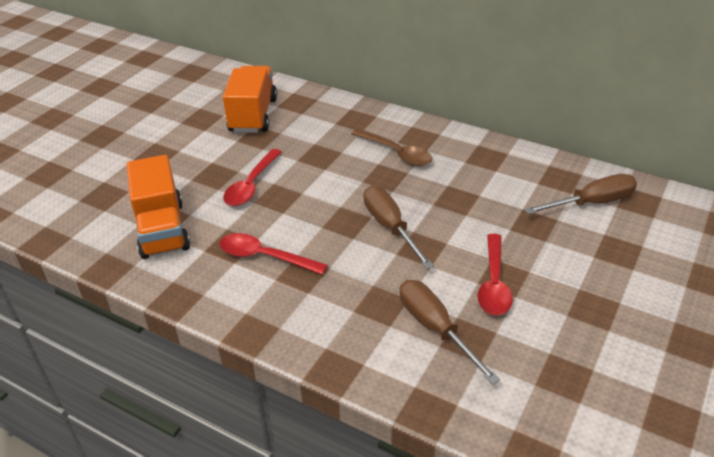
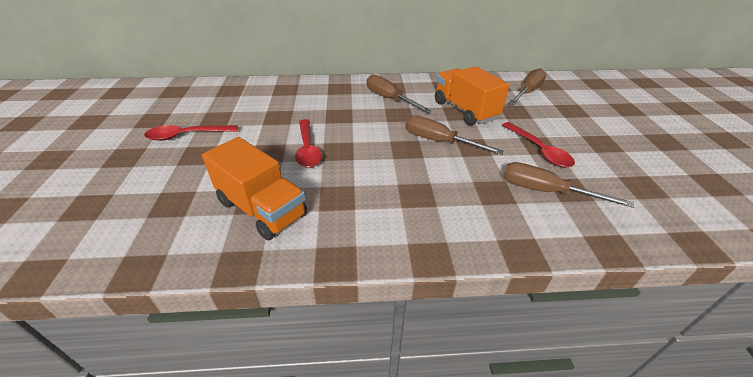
camera: 35 degrees left, 0 degrees up
(253, 115) = (259, 105): orange truck -> orange truck (464, 110)
(265, 257) = (375, 194): red spoon -> red spoon (187, 135)
(396, 153) = (389, 99): brown spoon -> brown screwdriver

